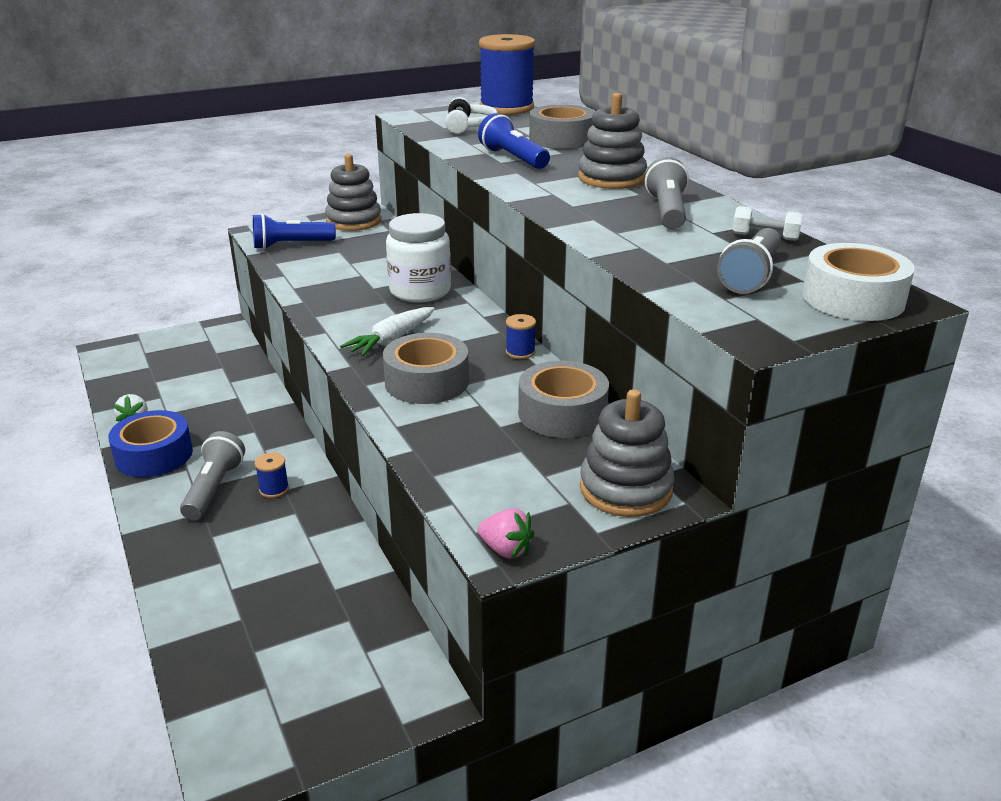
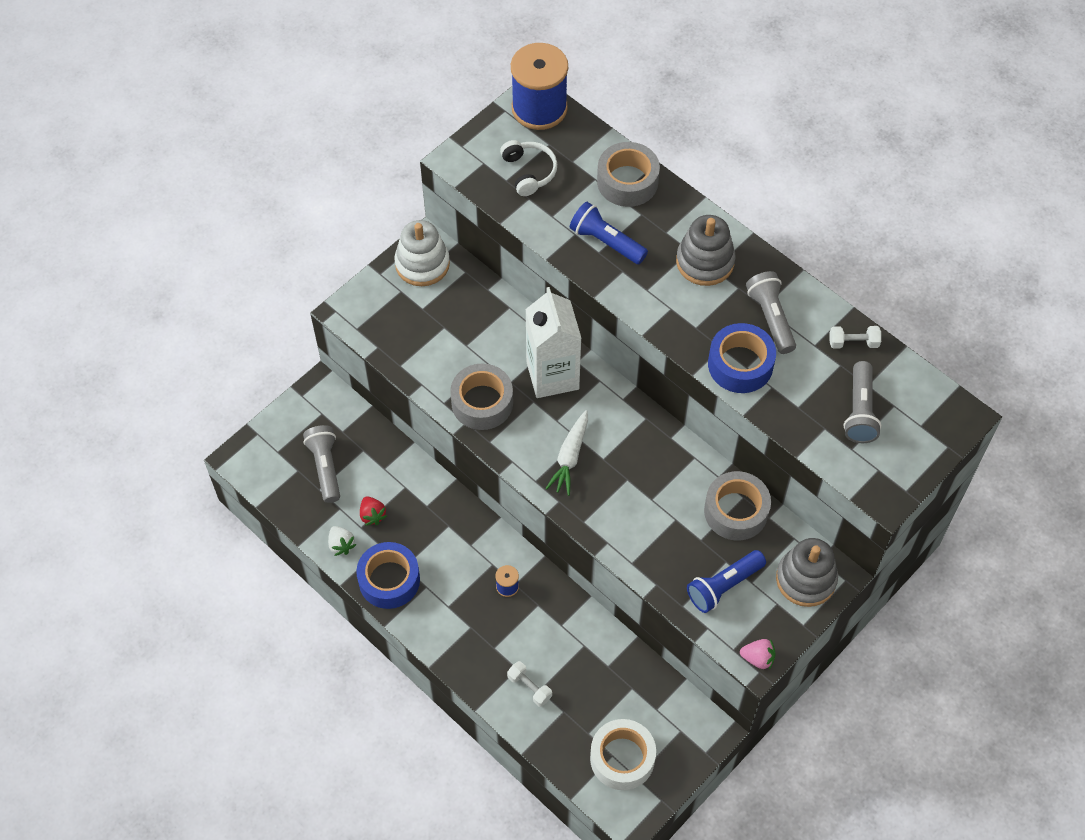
camera: 20 degrees left, 30 degrees up
(186, 408) = (372, 515): none -> red strawberry
(214, 488) = (462, 600): grey flashlight -> grey flashlight (325, 467)
(220, 583) = (529, 687): none -> white dumbbell
(291, 245) = (393, 329): blue flashlight -> blue flashlight (723, 586)
(354, 221) = (422, 264): grey stacking toy -> white stacking toy
(420, 291) = (552, 375): white jar -> white carton
(426, 382) = (625, 504): grey tape -> grey tape (482, 402)
(520, 352) = (674, 443): blue spool -> none
(609, 230) = (740, 364): none -> blue tape
(853, 299) = (930, 424): white tape -> white tape (622, 758)

